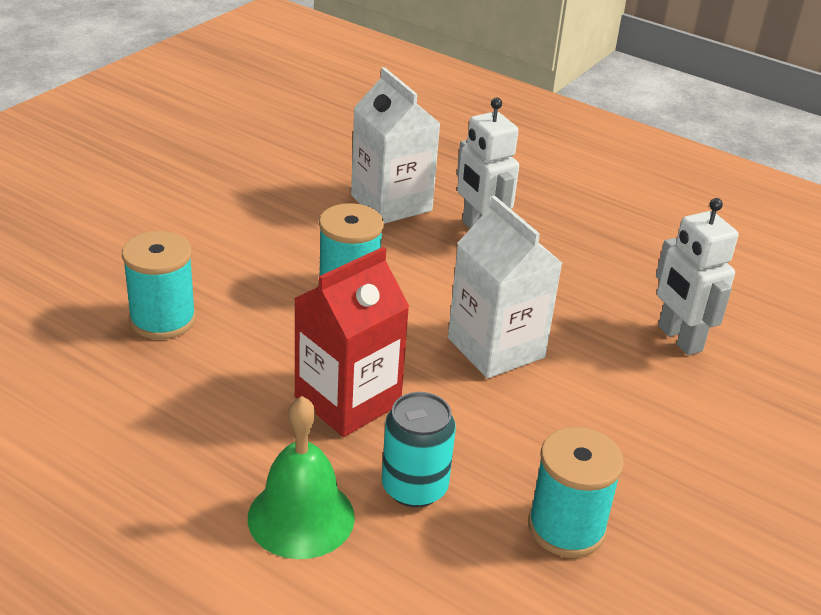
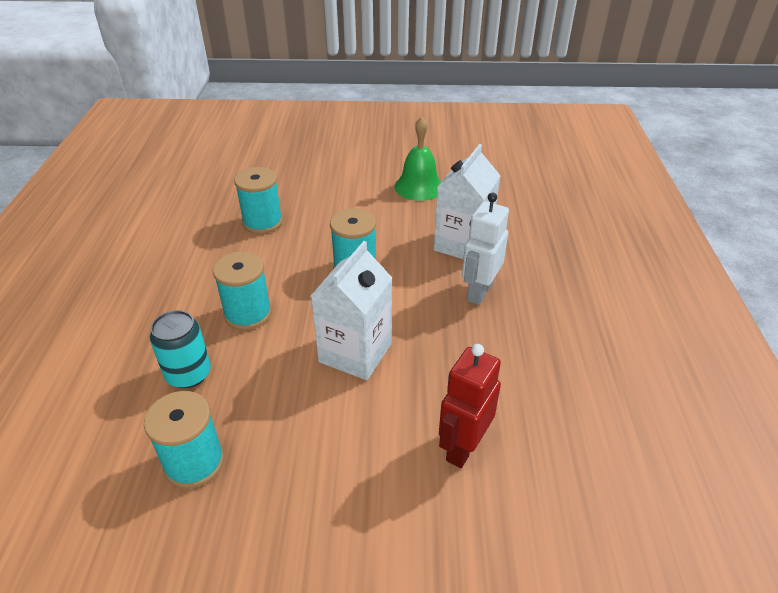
camera: 60 degrees right, 5 degrees up
(301, 517) = (136, 341): green bell -> green bell (419, 186)
(347, 400) = (248, 314): red carton -> turquoise spool
(679, 339) = (463, 447): white robot -> red robot

